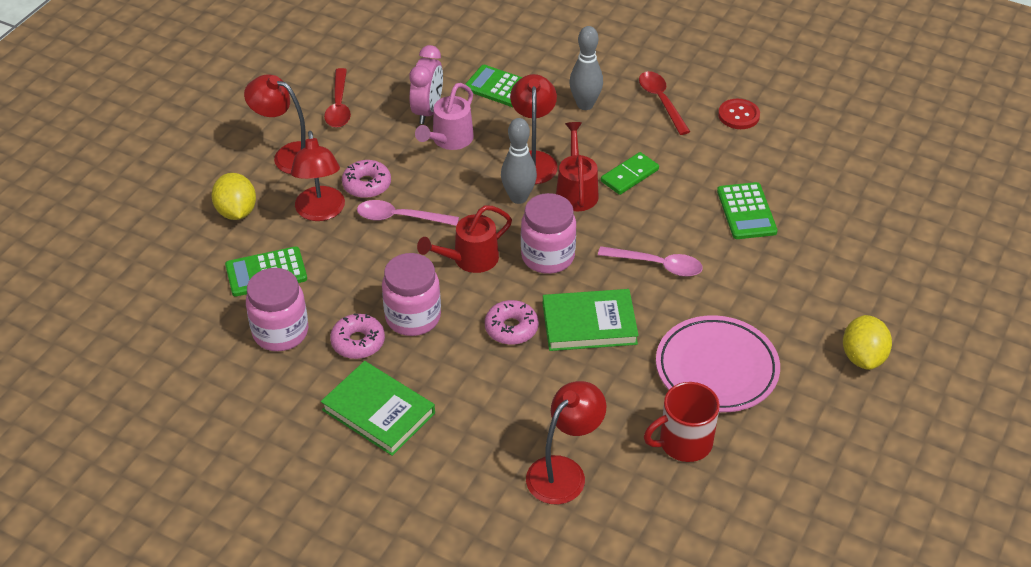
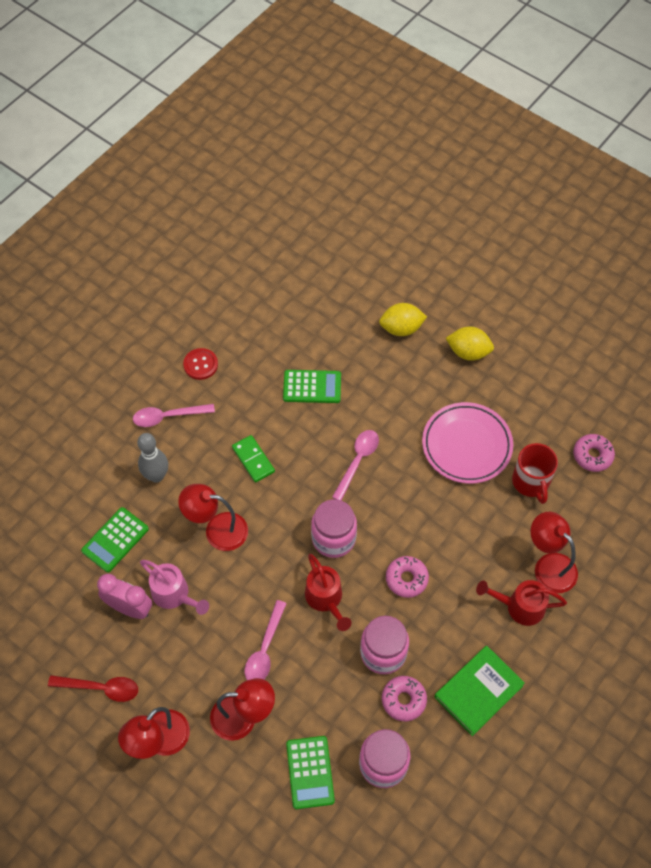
camera: 80 degrees left, 15 degrees up
(236, 212) = (226, 795): yellow lemon -> yellow lemon (401, 328)
(367, 185) = (217, 673): pink donut -> pink donut (592, 455)
(518, 197) = (260, 549): grey bowling pin -> none
(576, 190) = (262, 503): red watering can -> red watering can (519, 606)
(589, 324) = (410, 522): green book -> none
(661, 101) = (167, 417): red spoon -> pink spoon

